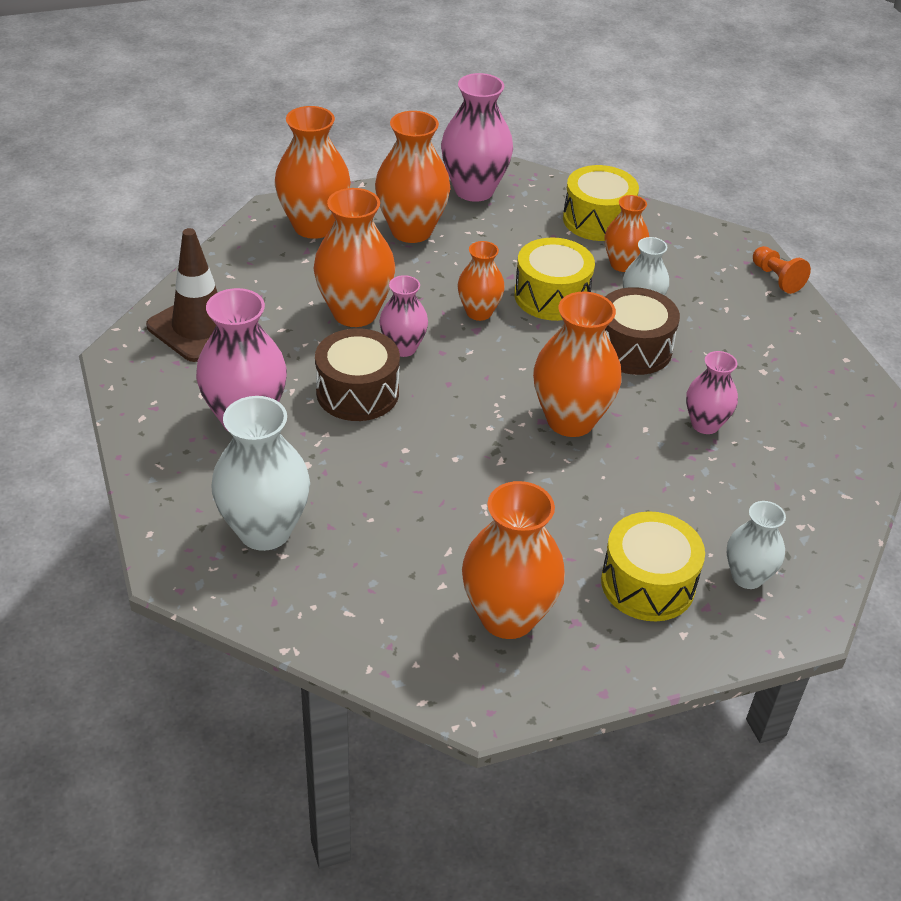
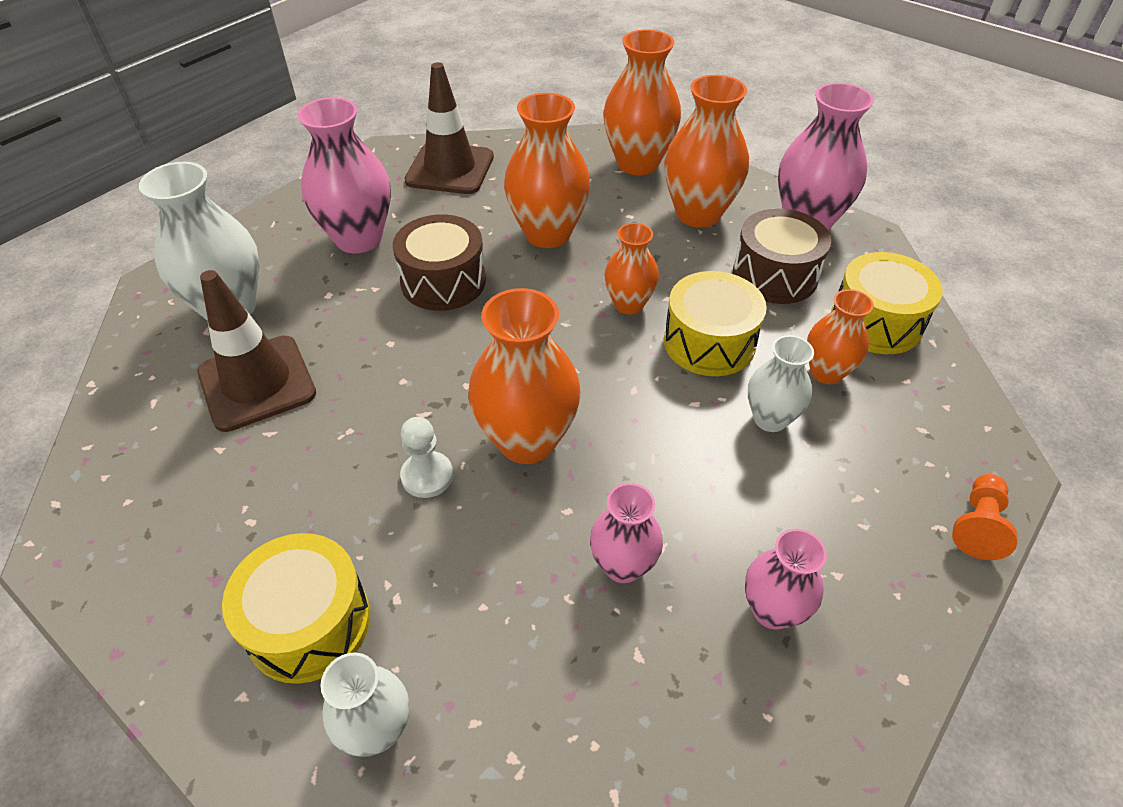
camera: 60 degrees right, 5 degrees up
(383, 541) = (257, 383): none -> brown traffic cone
(403, 348) = (528, 281): pink vase -> pink vase (772, 610)
(507, 617) = (197, 518): orange vase -> none
(563, 481) = (427, 476): none -> white pawn
(632, 348) = (692, 441): brown drum -> brown drum (775, 275)

